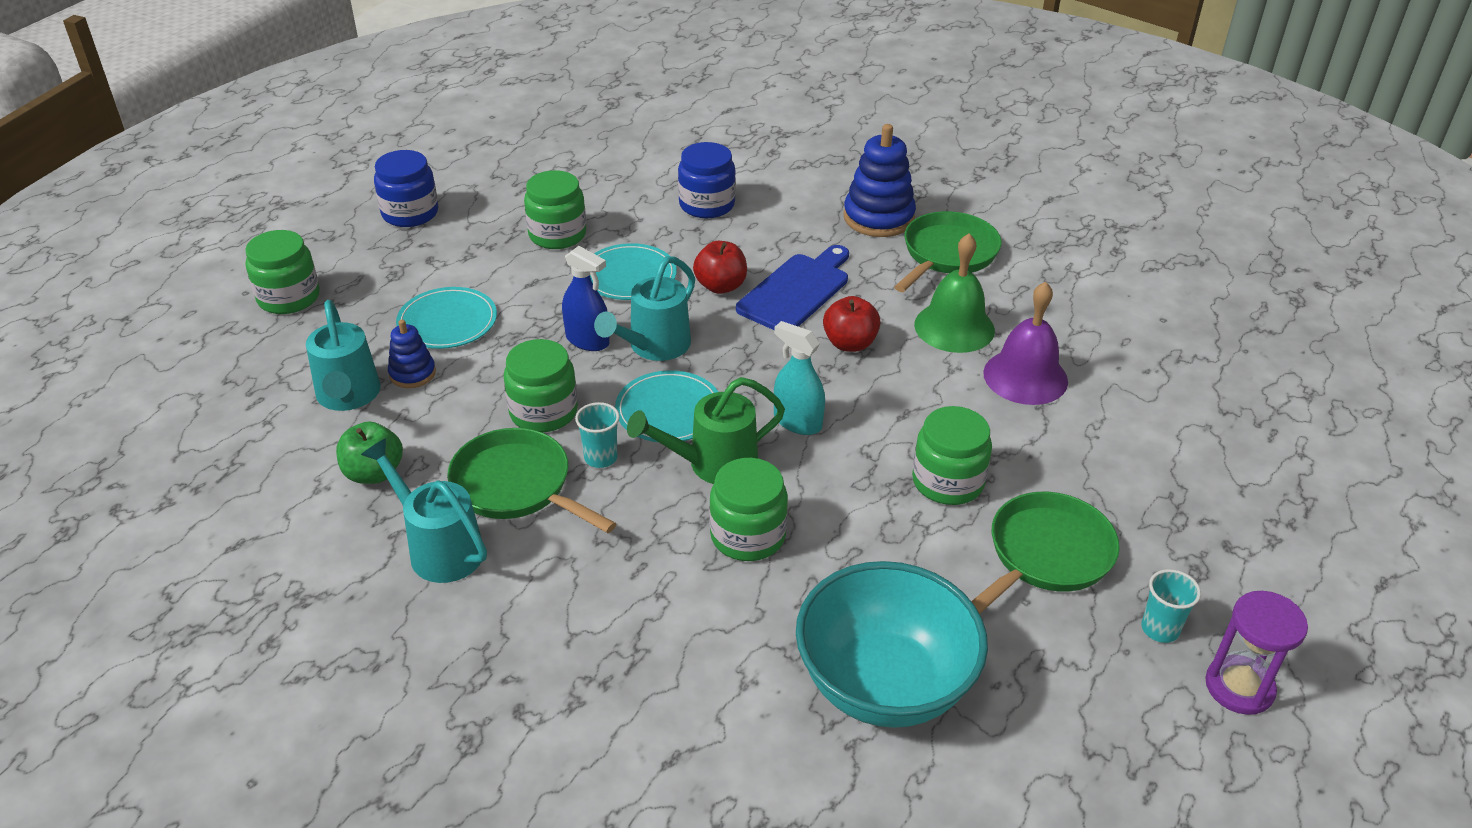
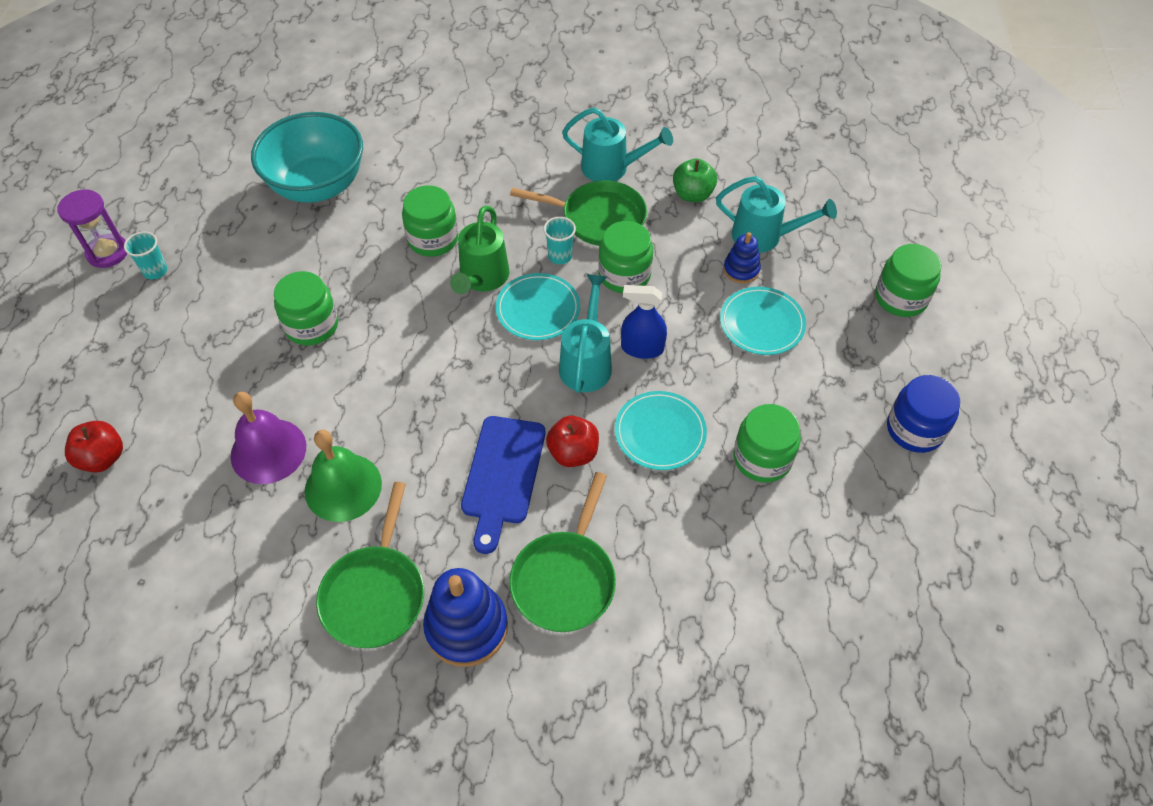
camera: 155 degrees right, 15 degrees up
(348, 397) = (764, 236): turquoise watering can -> turquoise watering can turned 150 degrees clockwise
(707, 205) = (655, 568): blue jar -> none
(713, 464) = (482, 279): green watering can -> green watering can turned 150 degrees clockwise
(797, 422) = (439, 335): turquoise spray bottle -> none
(849, 343) = (429, 429): red apple -> red apple (103, 458)
(1045, 555) = (233, 294): green pan -> green pan (565, 578)

